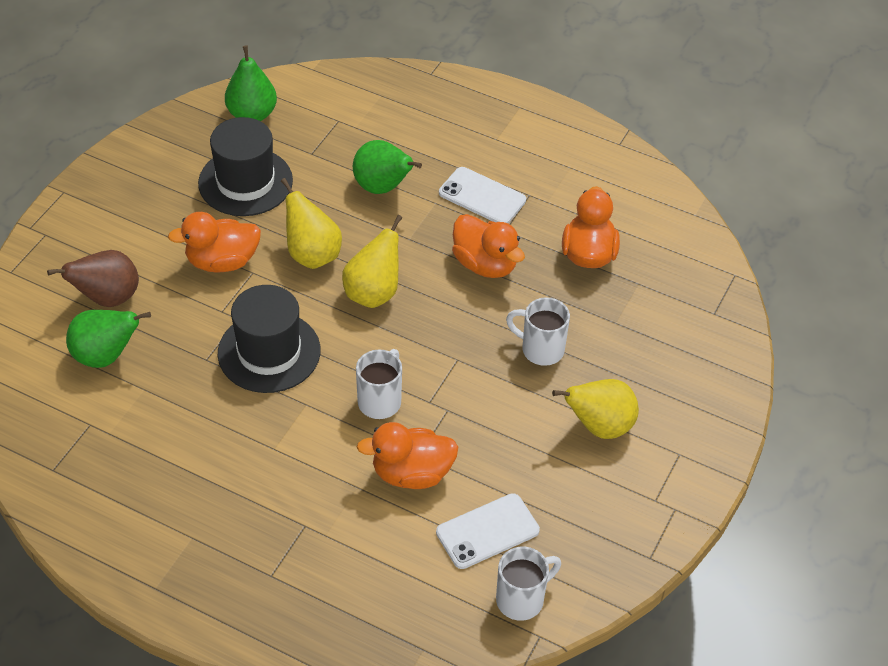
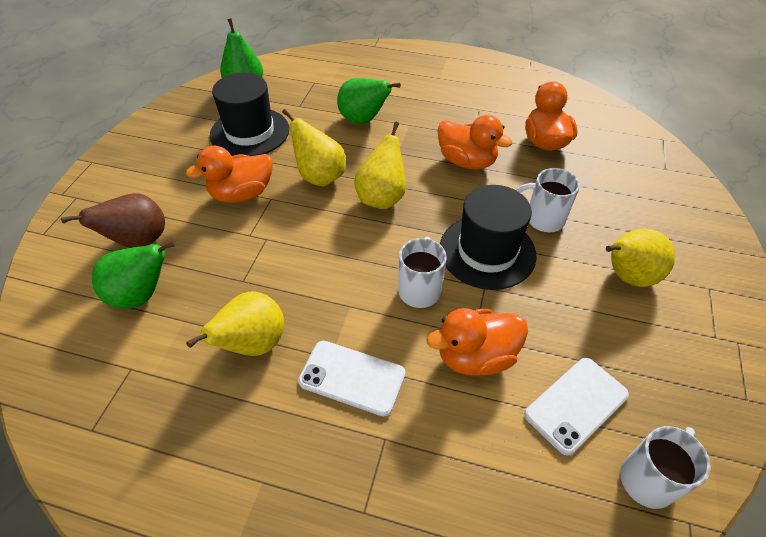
camera: 10 degrees left, 0 degrees up
(205, 423) = (253, 344): none -> yellow pear
(269, 352) = (301, 263): black hat -> black hat (487, 251)
(482, 196) = (444, 115): white phone -> white phone (352, 377)

